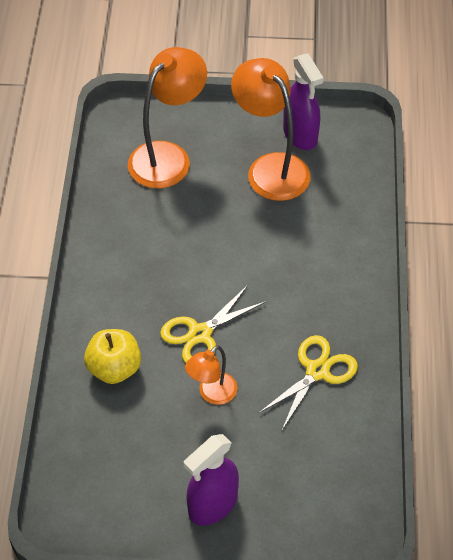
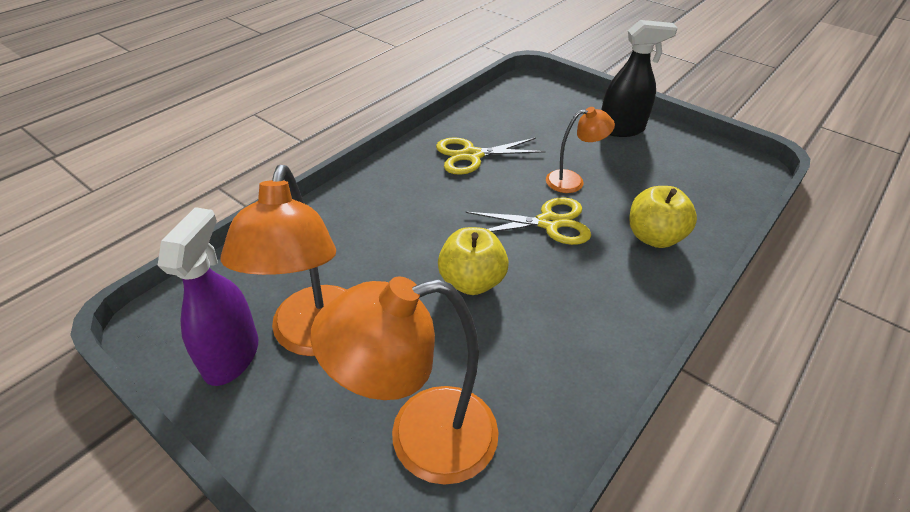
camera: 145 degrees left, 10 degrees down
(212, 505) = (621, 129): purple spray bottle -> black spray bottle
(215, 252) = (471, 281): none -> yellow apple

